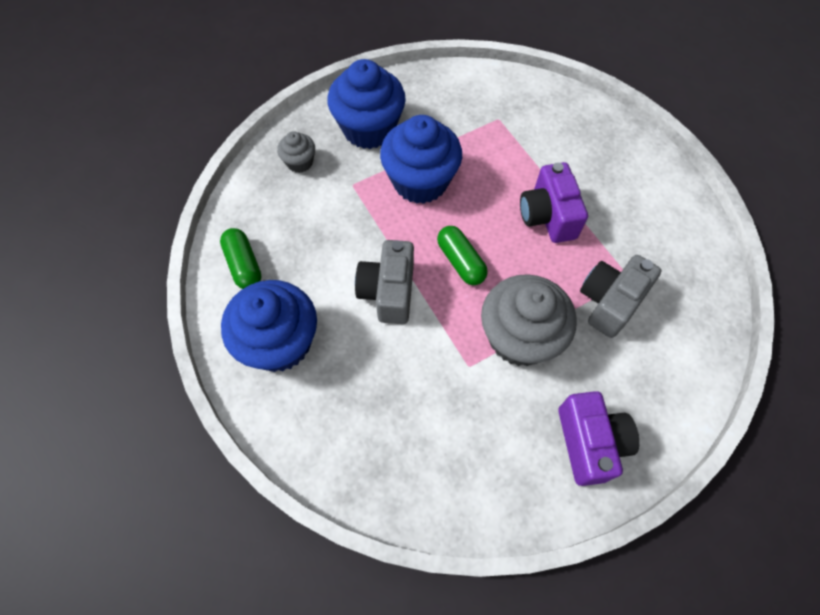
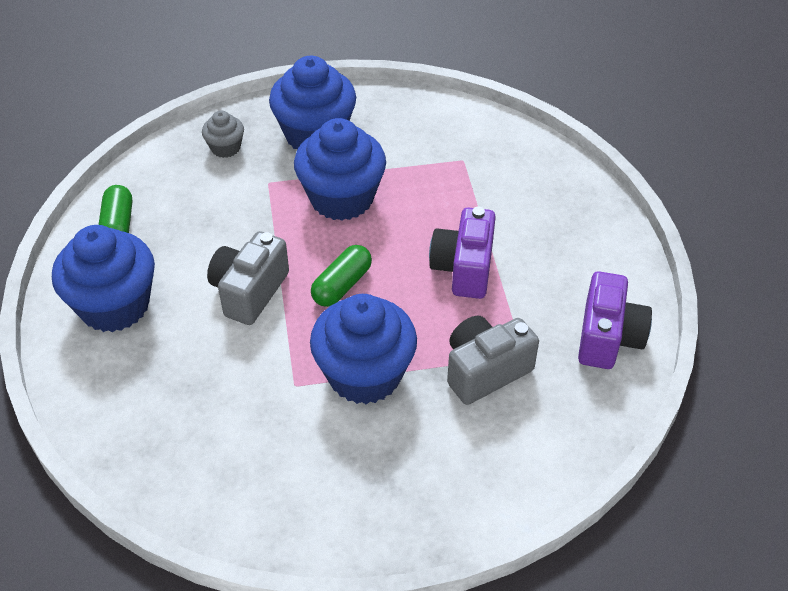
camera: 20 degrees right, 15 degrees down
(460, 261) = (342, 285): green capsule -> green capsule turned 45 degrees clockwise
(519, 337) = (364, 374): grey cupcake -> blue cupcake
(589, 443) = (383, 497): purple camera -> purple camera (608, 338)

